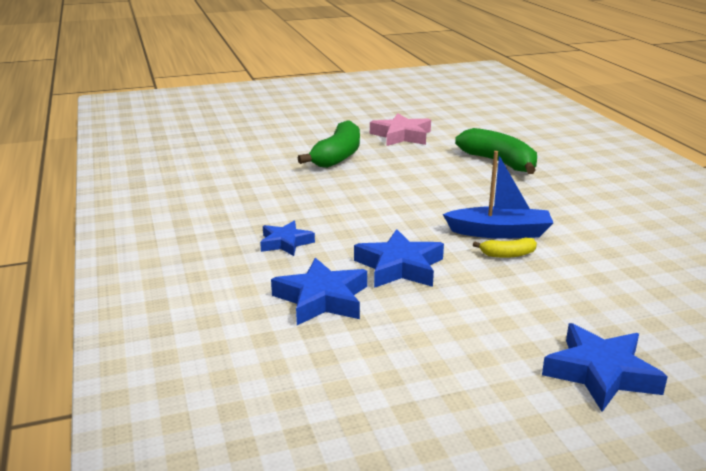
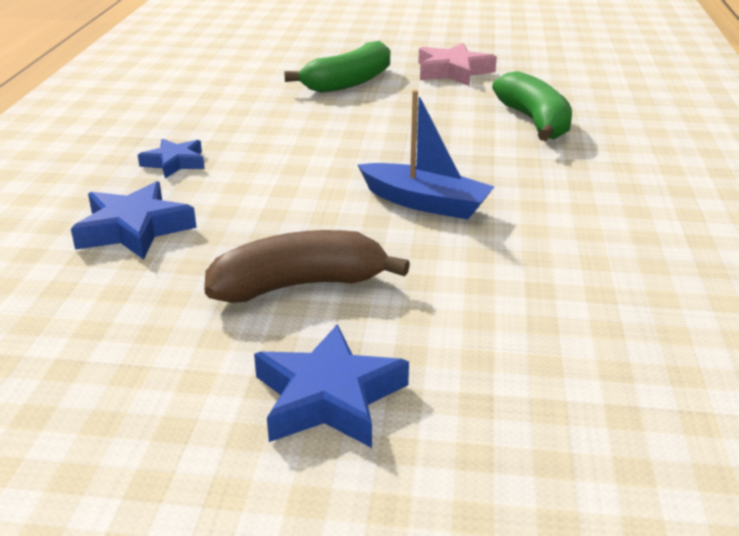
camera: 25 degrees right, 5 degrees up
(399, 267) = (258, 215): blue star -> none
(491, 308) = (299, 285): none -> brown banana
(507, 254) = (400, 230): yellow banana -> none

